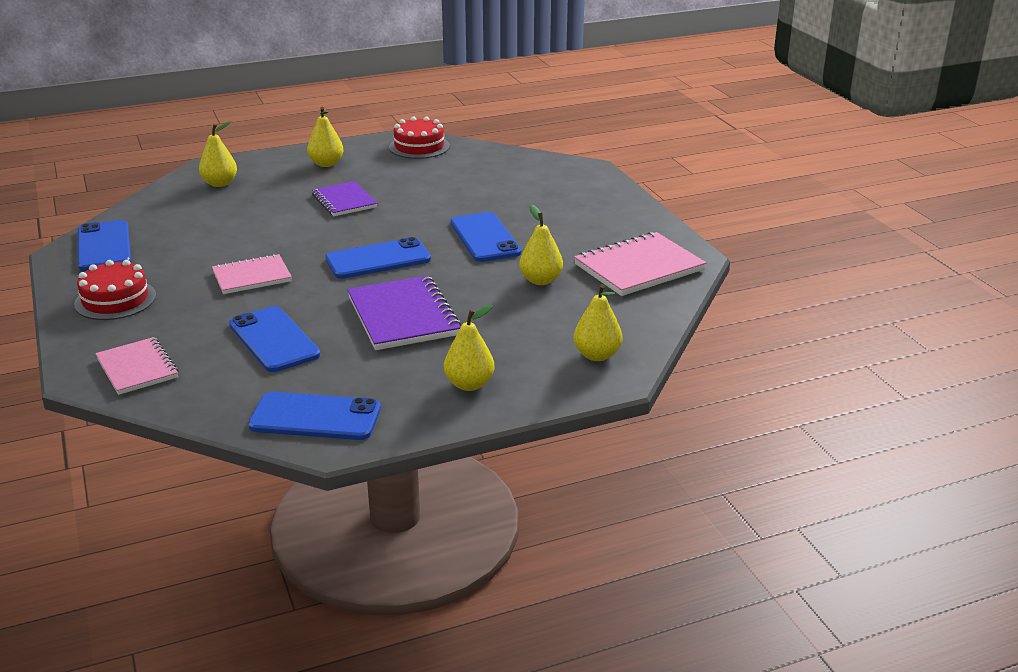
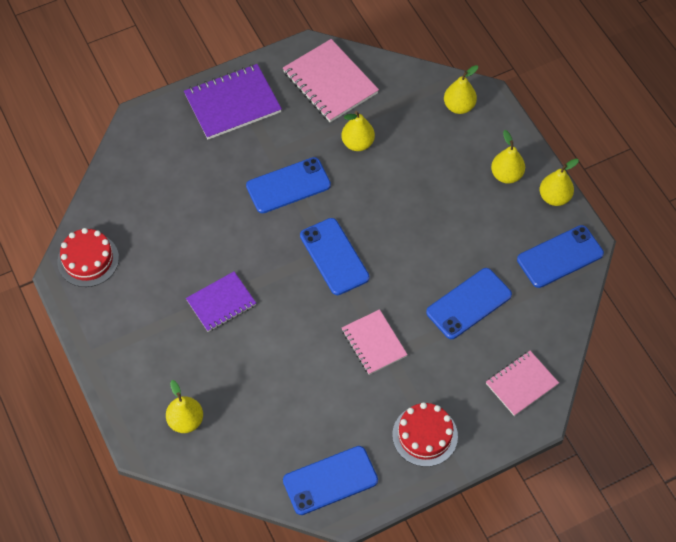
camera: 95 degrees left, 30 degrees up
(315, 417) = (560, 257): blue phone -> blue phone turned 60 degrees clockwise
(326, 164) = (134, 335): yellow pear -> yellow pear (554, 197)
(403, 316) = (423, 226): purple notebook -> purple notebook (232, 103)

